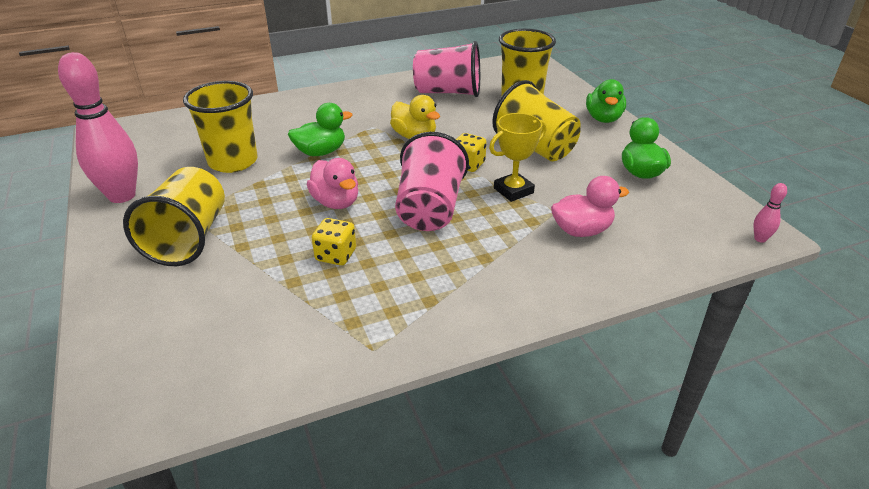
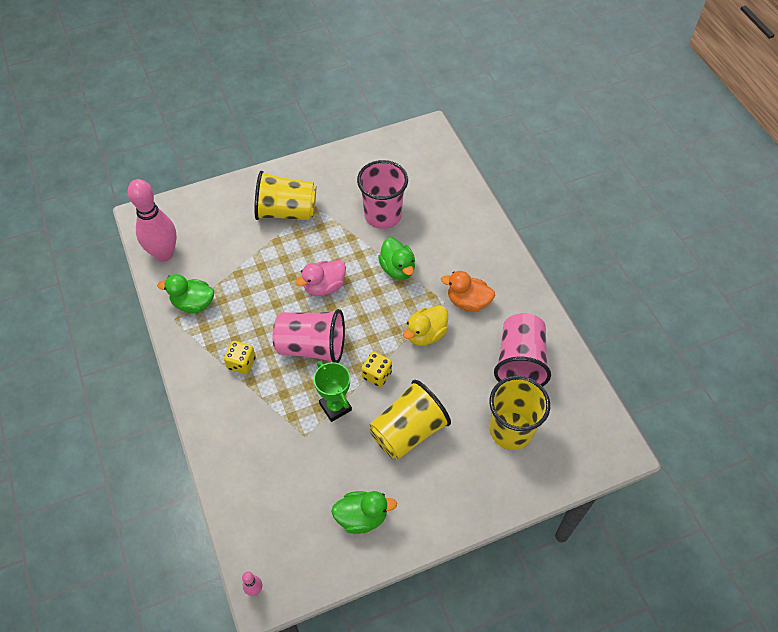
camera: 90 degrees right, 20 degrees up
(122, 196) = (338, 165): pink bowling pin -> pink bowling pin (164, 254)
(233, 162) = (383, 215): yellow cup -> pink cup
(336, 255) = (262, 293): yellow dice -> yellow dice (241, 363)
(375, 114) = (468, 302): none -> orange duck
(513, 190) = (335, 407): yellow trophy -> green trophy
(581, 230) = (277, 450): pink duck -> none
(603, 119) = (469, 505): green duck -> green duck (193, 304)

